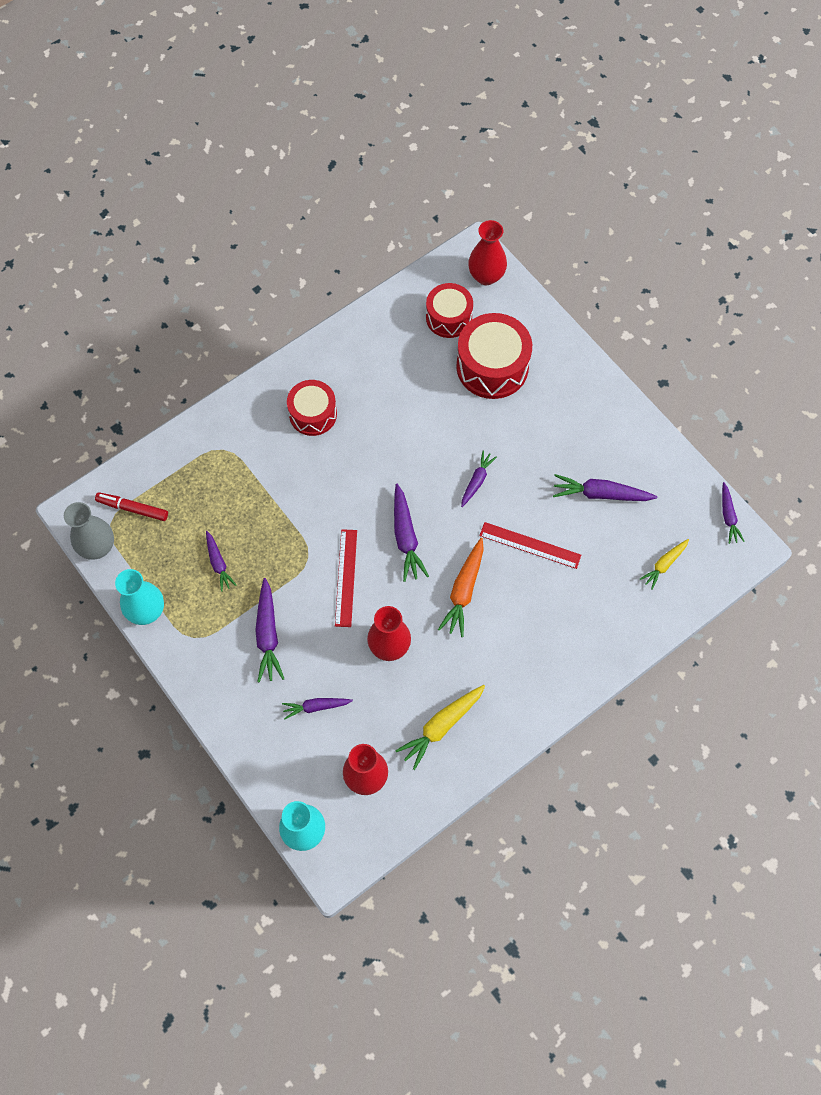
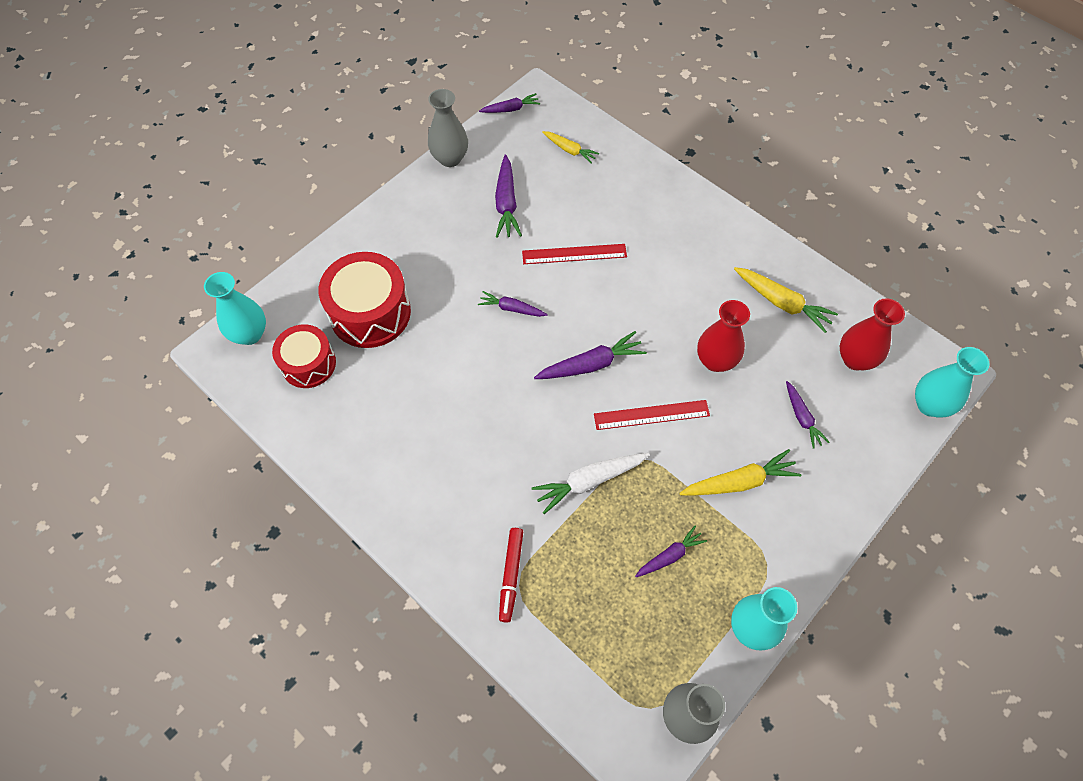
camera: 100 degrees left, 5 degrees down
(133, 508) = (623, 682): red marker -> red marker (511, 575)
(268, 635) = (739, 482): purple carrot -> yellow carrot
(295, 515) = (589, 481): none -> white carrot
(313, 414) = (454, 488): red drum -> none
(464, 591) = (637, 303): orange carrot -> none
(486, 276) = (250, 334): red vase -> turquoise vase
(530, 545) = (574, 254): red ruler -> red ruler turned 75 degrees clockwise
(665, 450) = (450, 158): none -> grey vase

